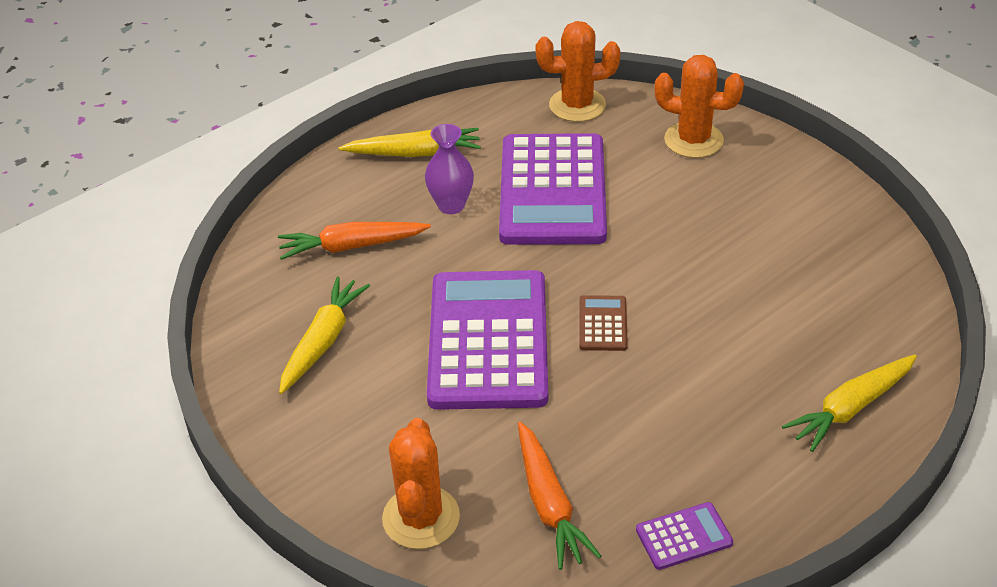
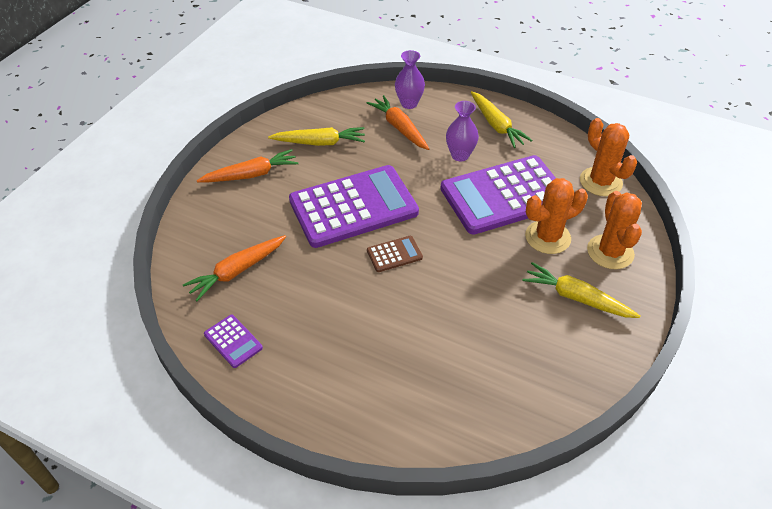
camera: 65 degrees right, 5 degrees up
(304, 221) = (409, 103): none -> purple vase
(343, 442) = (251, 175): none -> orange carrot
(421, 518) = (209, 221): orange cactus -> orange cactus (547, 237)
(850, 408) = (380, 409): yellow carrot -> yellow carrot (576, 298)

